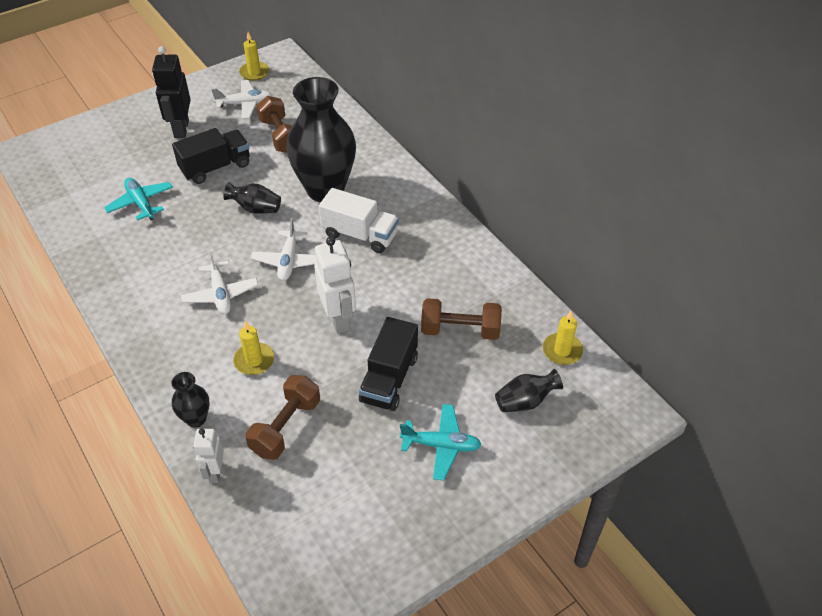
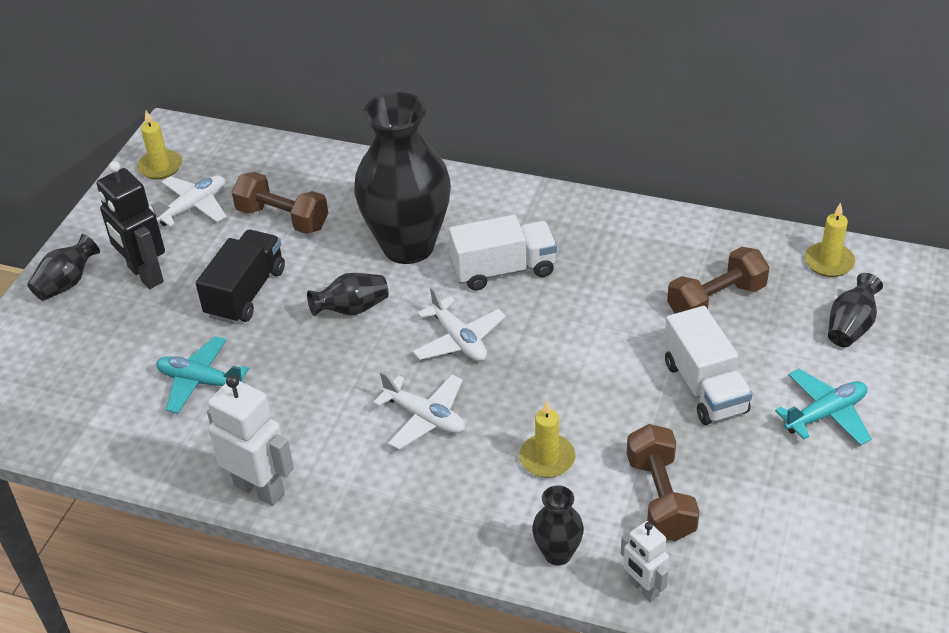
camera: 35 degrees left, 5 degrees down
(142, 113) = (67, 283): none -> black vase
(339, 319) = (584, 363): white robot -> white robot (259, 489)
(389, 379) = (704, 387): black truck -> white truck

